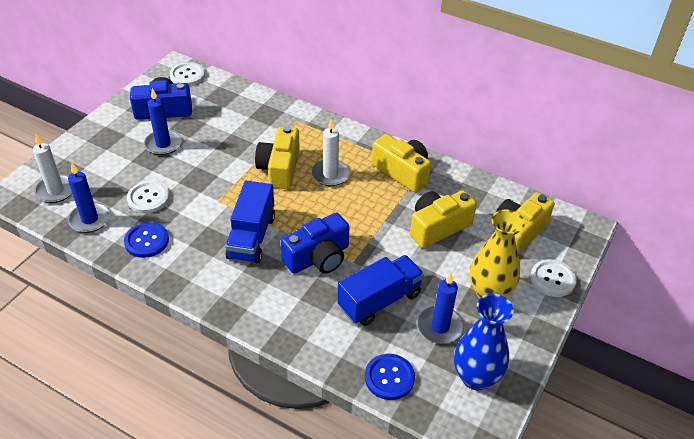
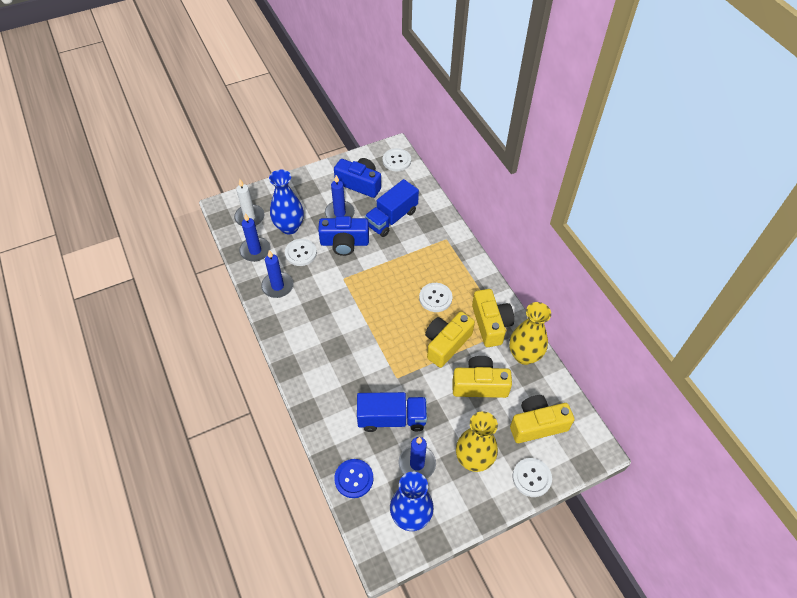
camera: 35 degrees right, 10 degrees up
(114, 180) = (289, 227): none -> blue vase
(146, 241) = (277, 286): blue button -> blue candle
(251, 237) = (344, 320): blue truck -> blue truck (391, 218)
(280, 168) = (403, 274): yellow camera -> yellow camera (446, 344)
(318, 257) = (376, 361): blue camera -> blue camera (344, 243)
(330, 174) = (435, 298): white candle -> white button
(455, 183) = (524, 355): none -> yellow vase

